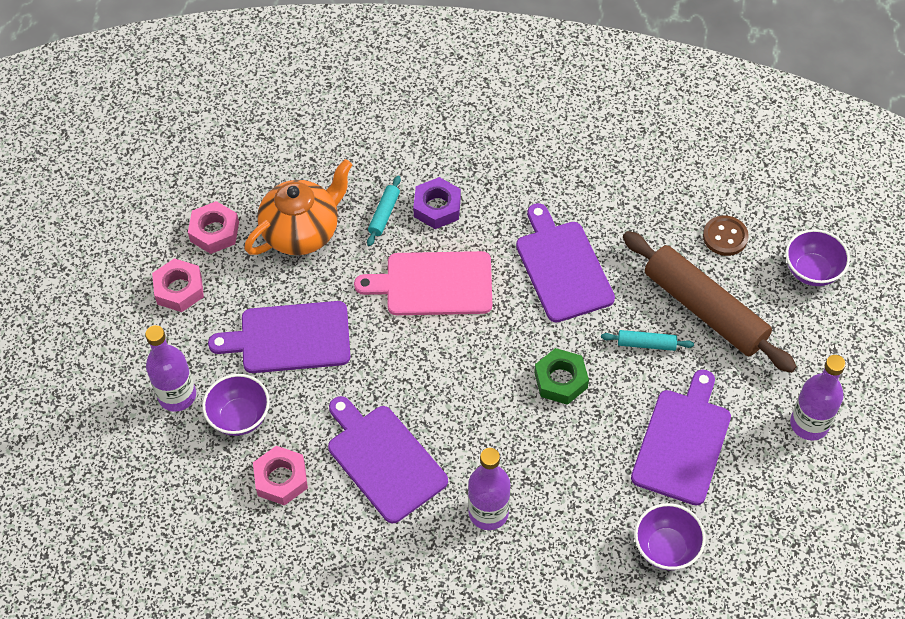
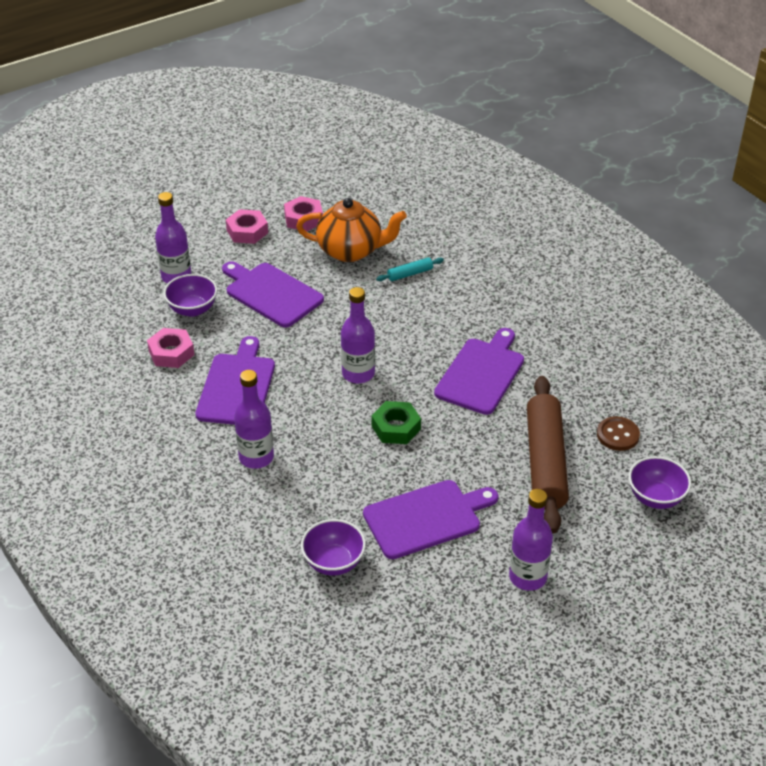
camera: 45 degrees right, 15 degrees down
(433, 284) = (389, 326): pink cutting board -> none
(437, 207) = (447, 292): purple nut -> none
(467, 355) = (358, 374): none -> purple bottle
(646, 344) = (478, 450): turquoise rolling pin -> none

